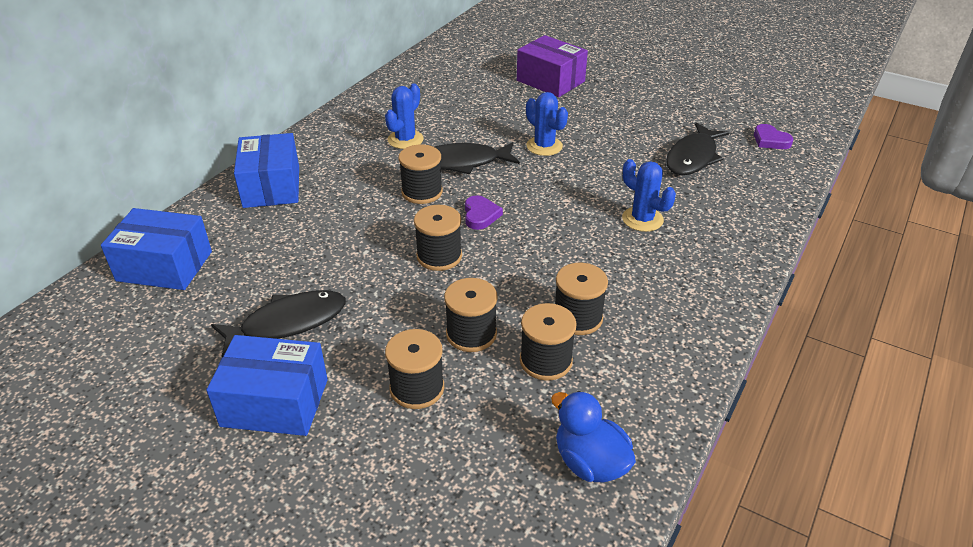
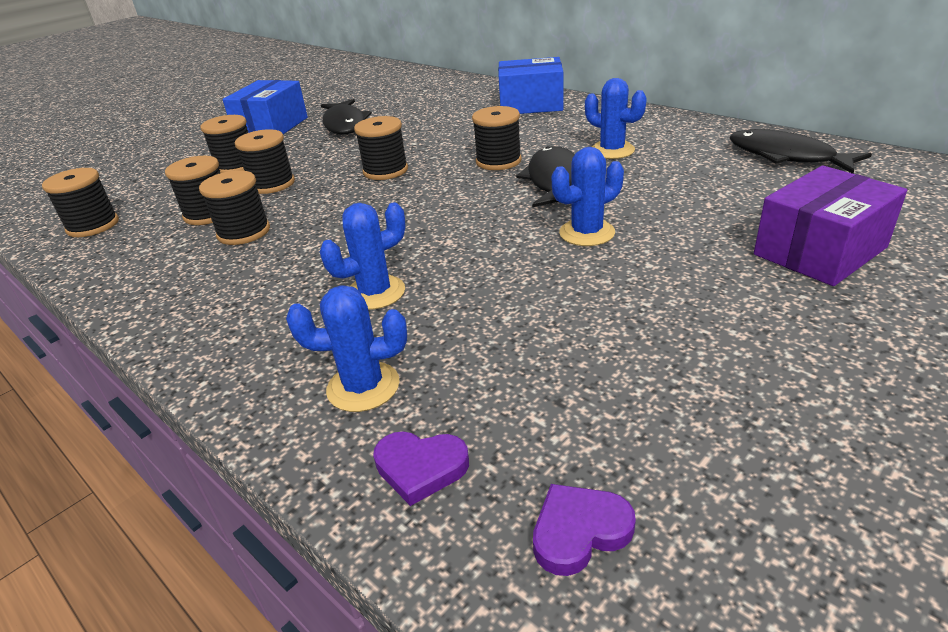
camera: 105 degrees right, 5 degrees down
(164, 266) = (437, 87): blue box -> none
(480, 215) = (441, 189): purple heart -> purple heart (420, 468)
(590, 462) = (93, 225): blue duck -> black spool
(693, 157) = (526, 376): black fish -> black fish (786, 156)
(729, 205) = (363, 387): none -> blue cactus

